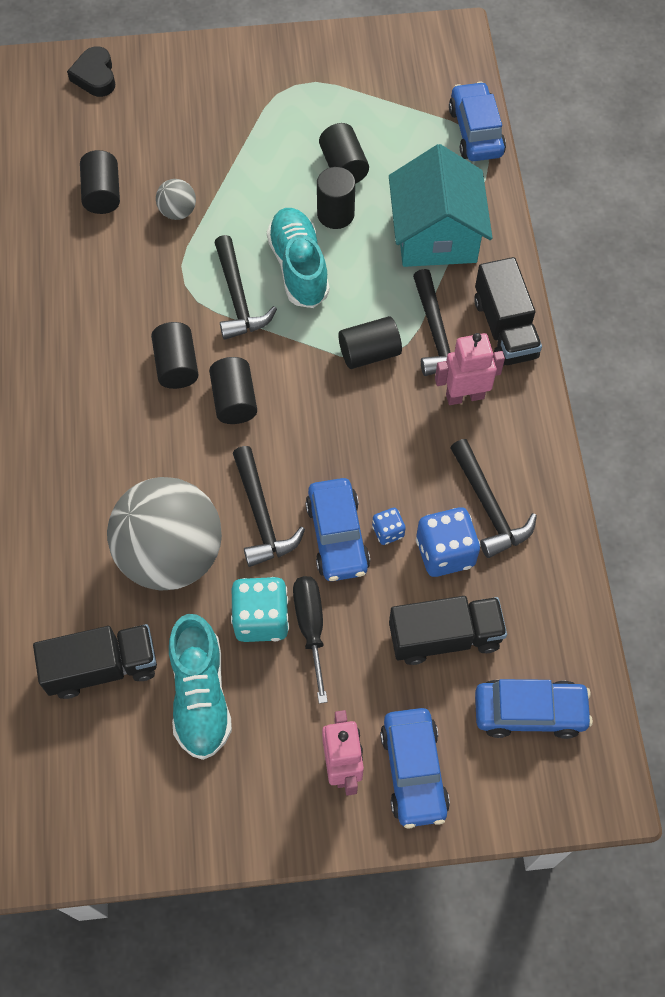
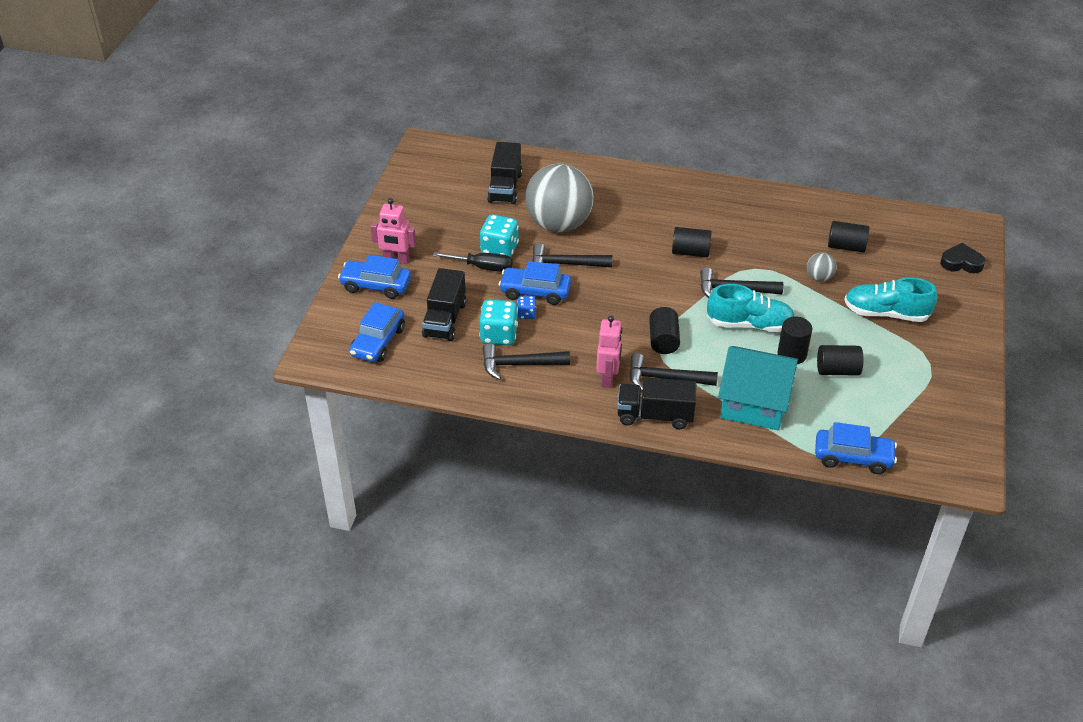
camera: 110 degrees right, 20 degrees down
(200, 695) = (468, 218): turquoise shoe -> turquoise shoe (886, 313)
(234, 400) = (653, 271): black cylinder -> none
(445, 552) = (499, 335): blue dice -> turquoise dice

